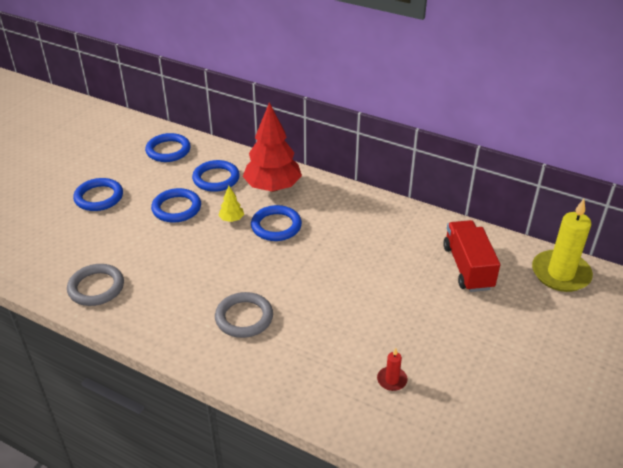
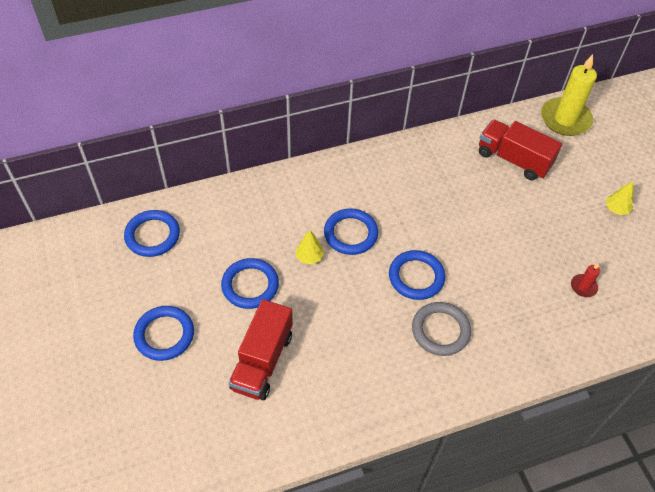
camera: 50 degrees left, 15 degrees up
(96, 287) = (300, 415): grey ring -> none
(122, 247) = (262, 361): none -> red truck
(216, 179) = (239, 229): blue ring -> blue ring (416, 277)
(272, 187) = (297, 200): red tree -> none
(508, 358) = (616, 209): none -> yellow tree

